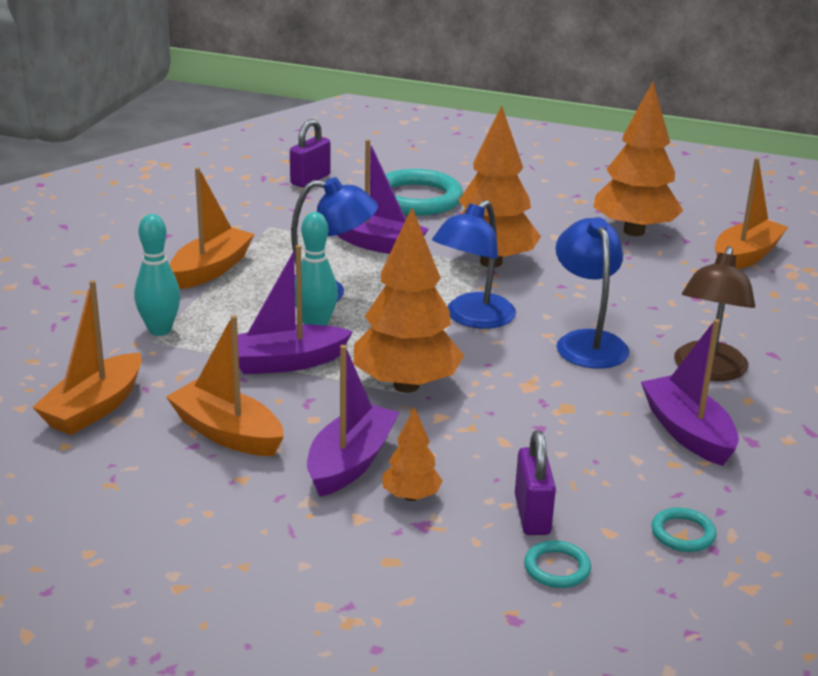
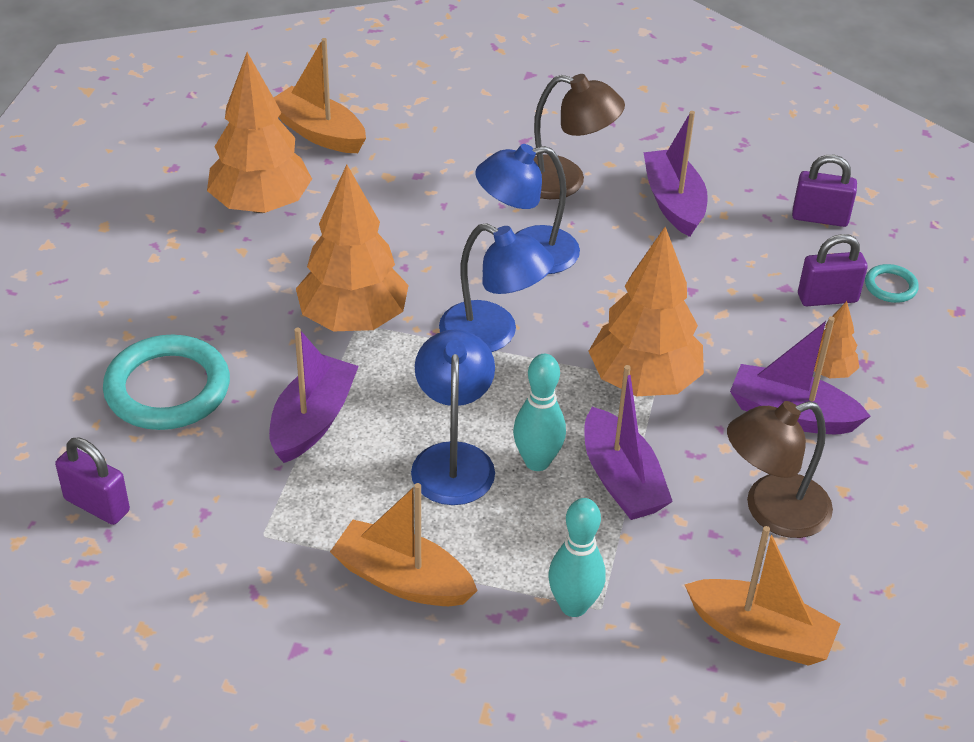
camera: 95 degrees left, 15 degrees up
(227, 433) = (772, 511): orange boat -> brown lamp
(683, 533) = (820, 218): turquoise ring -> purple padlock
(687, 432) = (674, 202): purple boat -> purple boat turned 105 degrees clockwise

